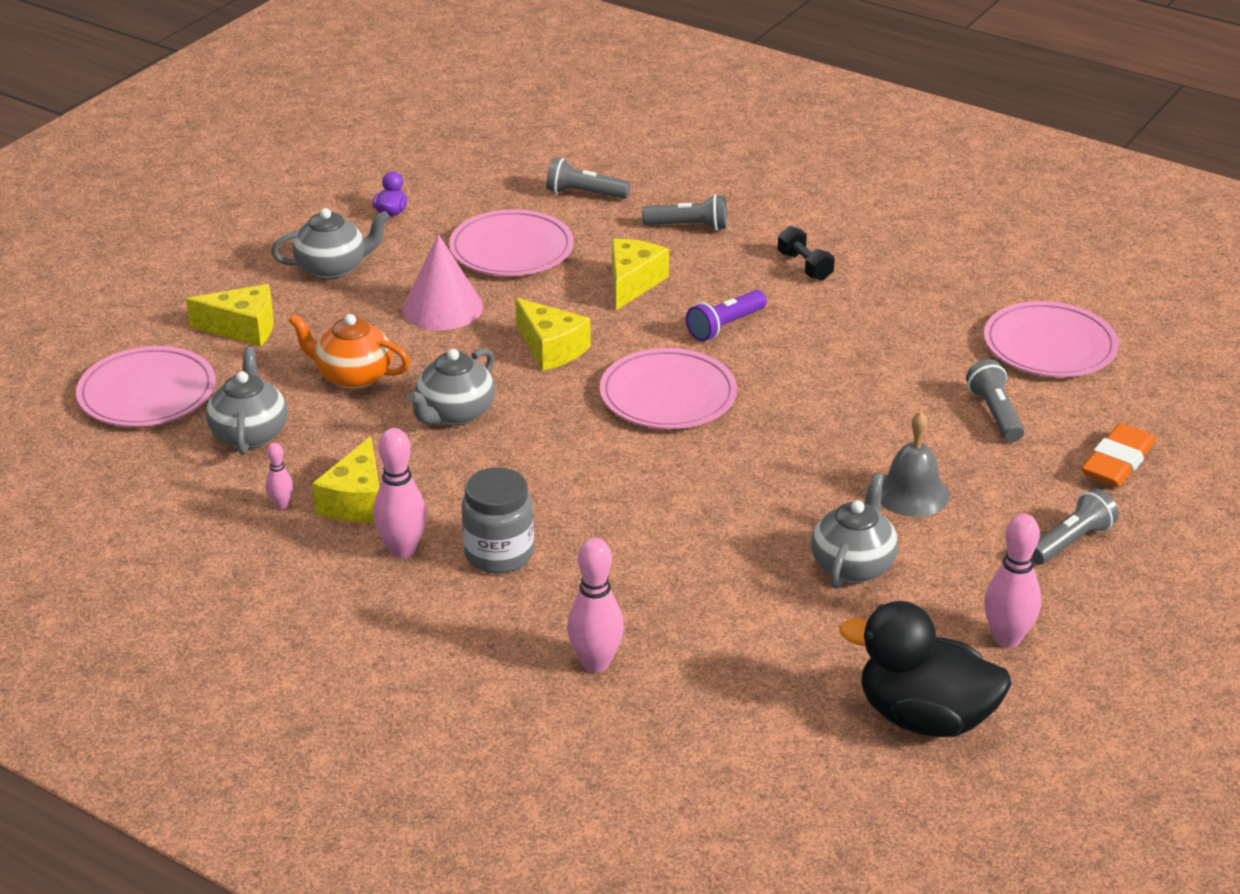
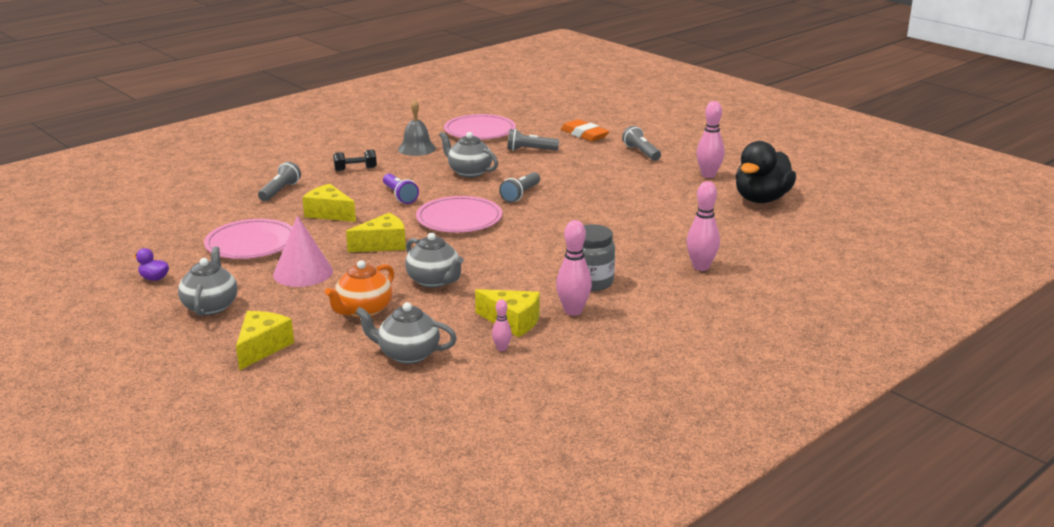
camera: 75 degrees left, 10 degrees down
(147, 393) = (320, 394): pink plate -> none
(584, 194) = (205, 214): grey flashlight -> grey flashlight (520, 194)
(853, 565) = (640, 197): grey teapot -> grey teapot (469, 172)
(912, 493) = (587, 176): grey bell -> grey bell (417, 148)

